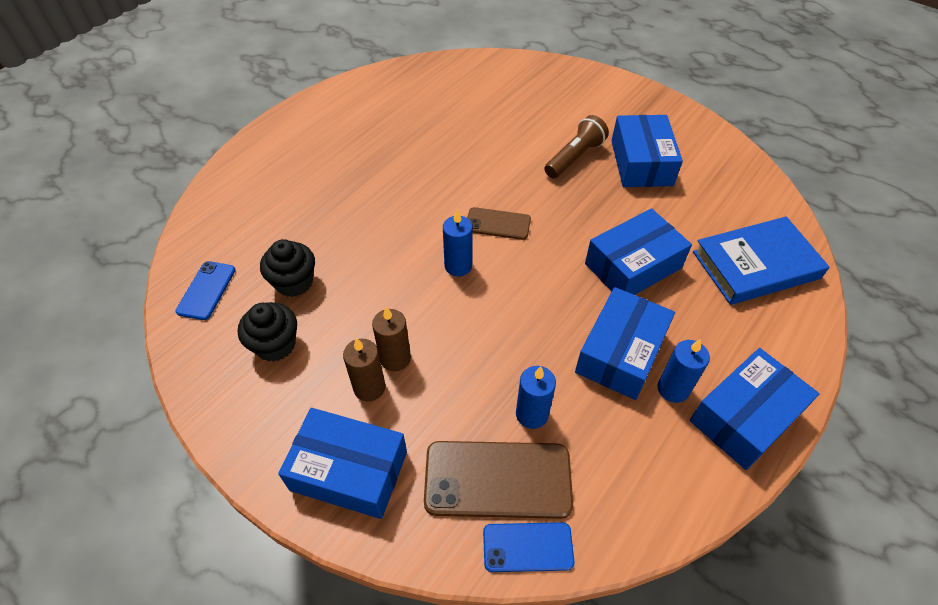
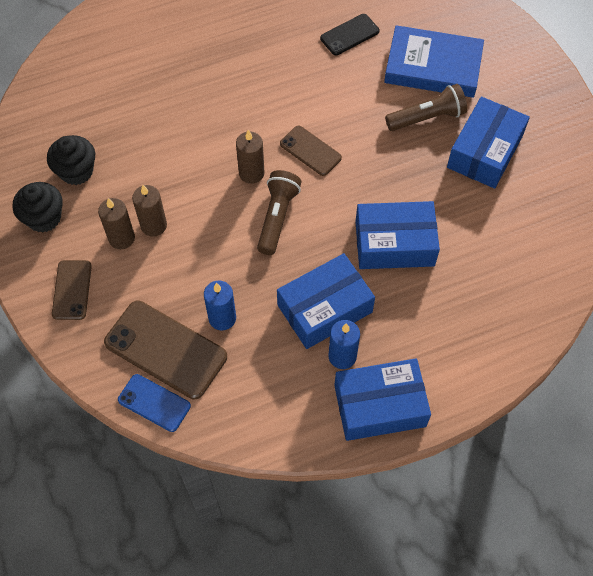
camera: 30 degrees right, 10 degrees up
(206, 290) = (52, 102): blue phone -> none
(294, 282) = (118, 126): black cupcake -> black cupcake (44, 218)
(349, 471) = (72, 290): blue box -> brown phone
(458, 266) = (251, 173): blue candle -> brown candle
(460, 123) = (349, 35): none -> black phone
(512, 293) = (277, 217): none -> brown flashlight
(755, 265) = (502, 296): blue book -> blue book (433, 66)

